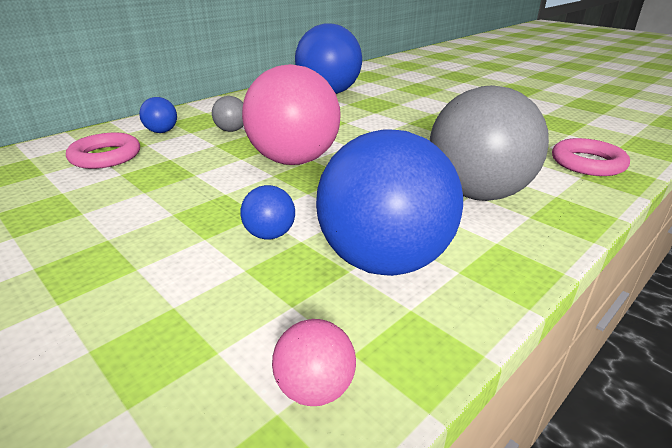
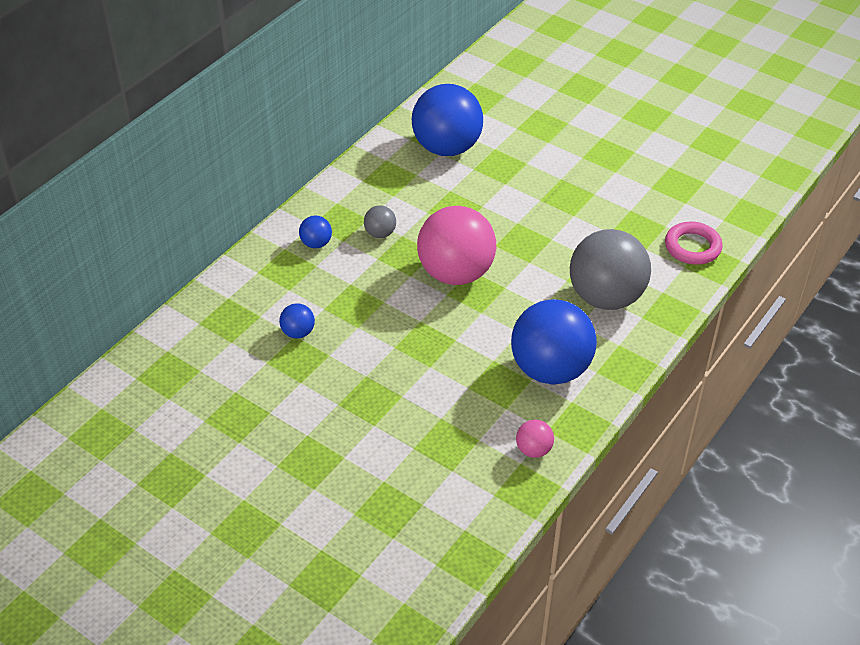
camera: 10 degrees left, 15 degrees up
(105, 156) = (293, 287): pink ring -> none
(270, 234) = (471, 357): blue ball -> blue ball (298, 332)

